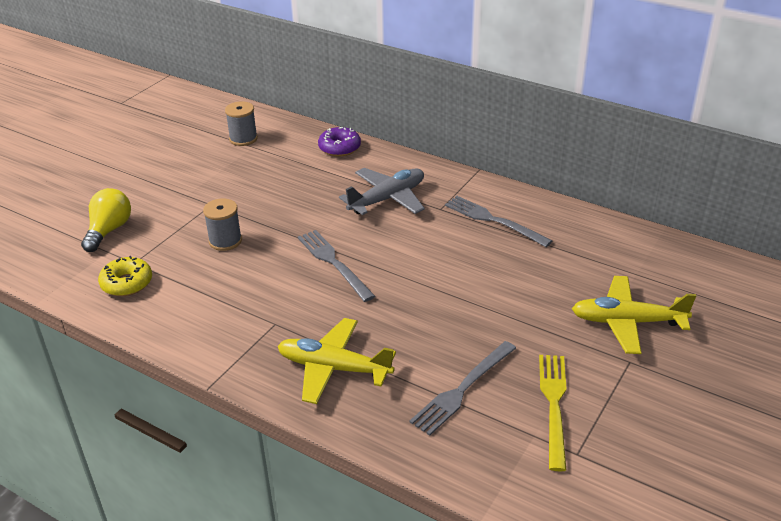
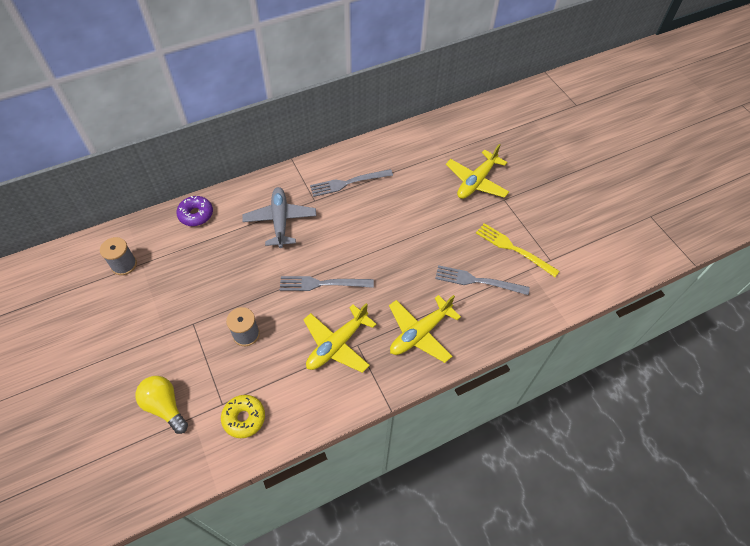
camera: 60 degrees left, 20 degrees up
(262, 308) = (337, 344): none -> yellow plane
(462, 389) = (477, 281): grey fork -> grey fork turned 120 degrees clockwise

